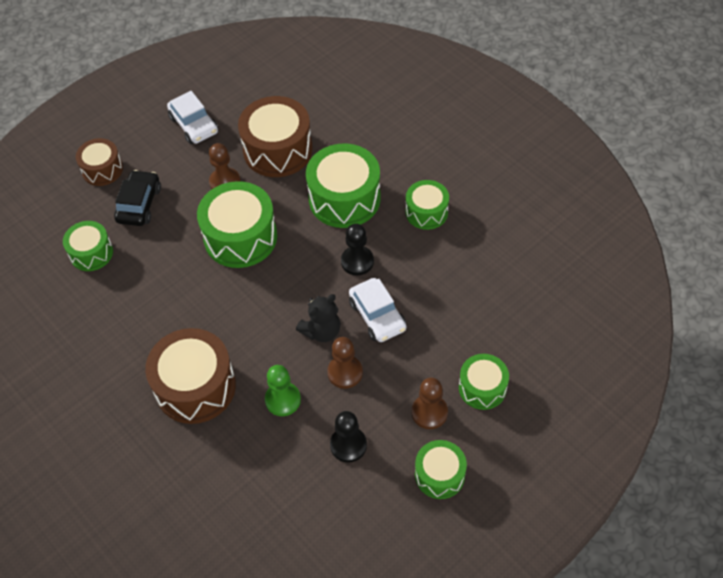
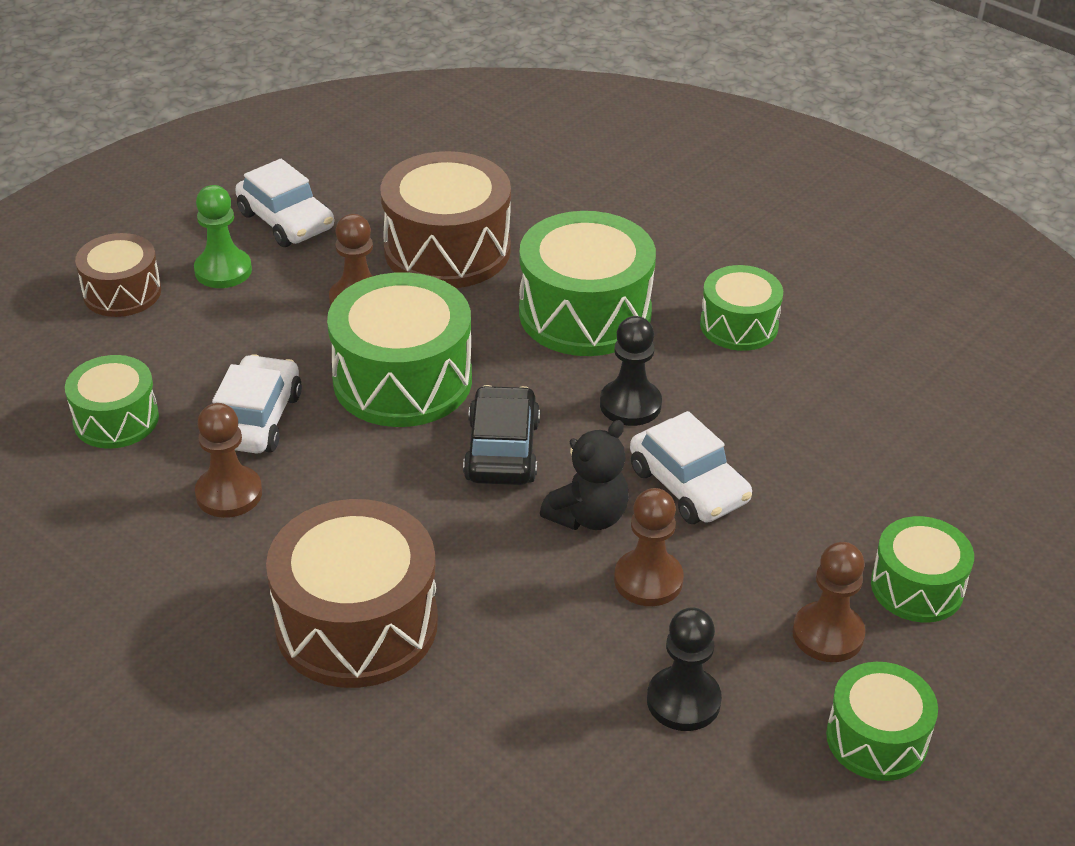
camera: 10 degrees left, 15 degrees down
(139, 204) = (200, 340): black car -> black car (502, 450)
(142, 304) = (229, 494): none -> brown pawn
(162, 257) = (256, 419): none -> white car
(283, 400) = (536, 633): green pawn -> green pawn (223, 270)

